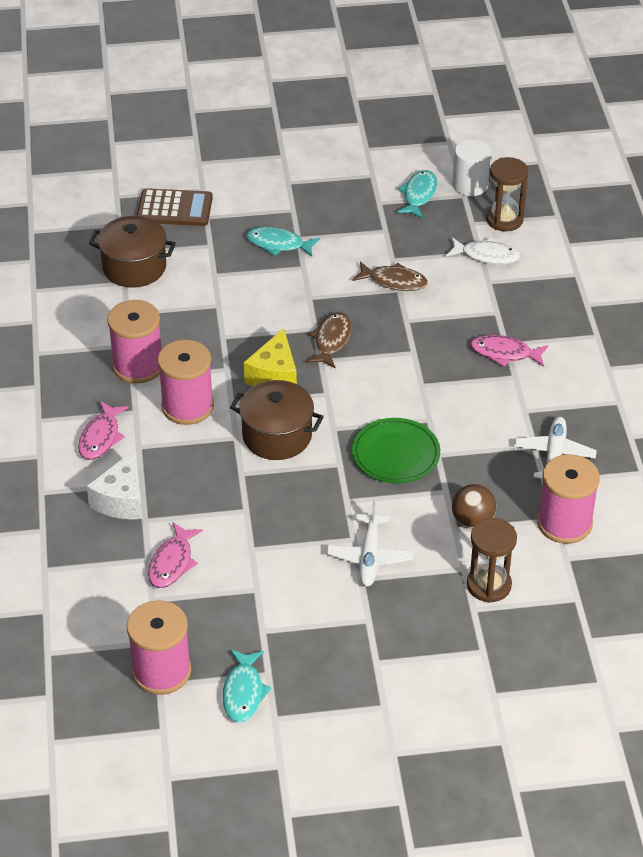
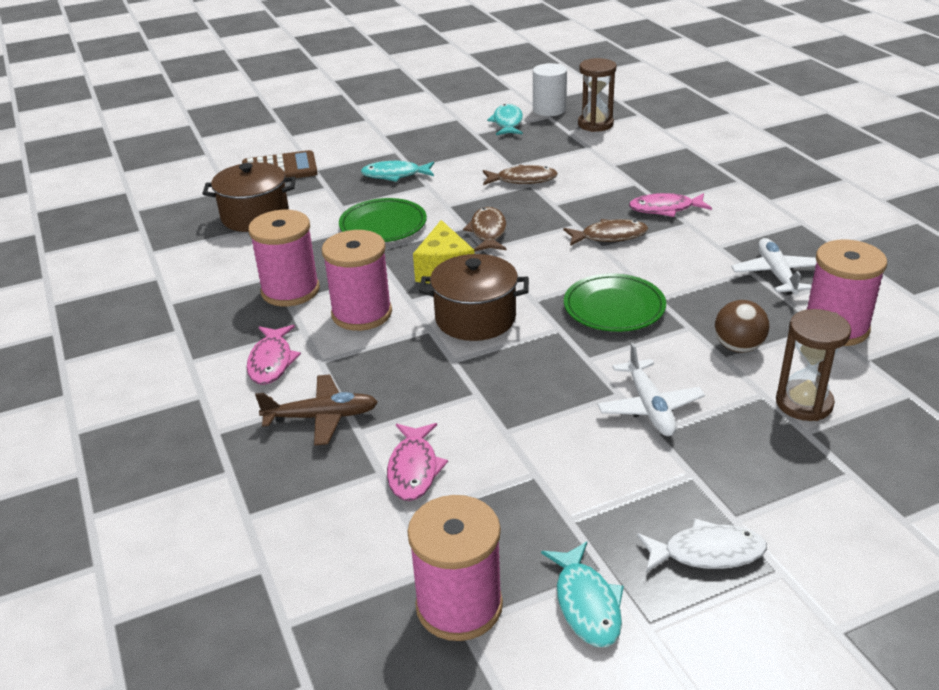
camera: 15 degrees left, 10 degrees down
(122, 500) = (321, 417): white cheese -> brown plane
(243, 308) = (383, 225): none -> green plate
(436, 374) = (610, 236): none -> brown fish
(487, 256) = (597, 148): white fish -> white fish (707, 552)

